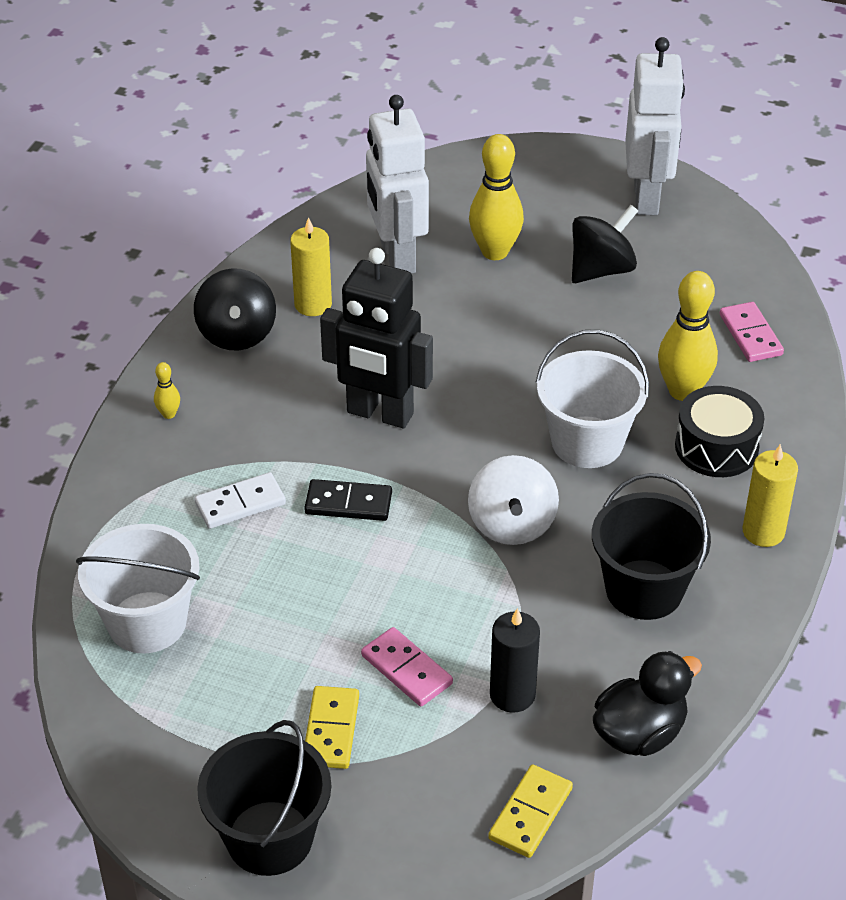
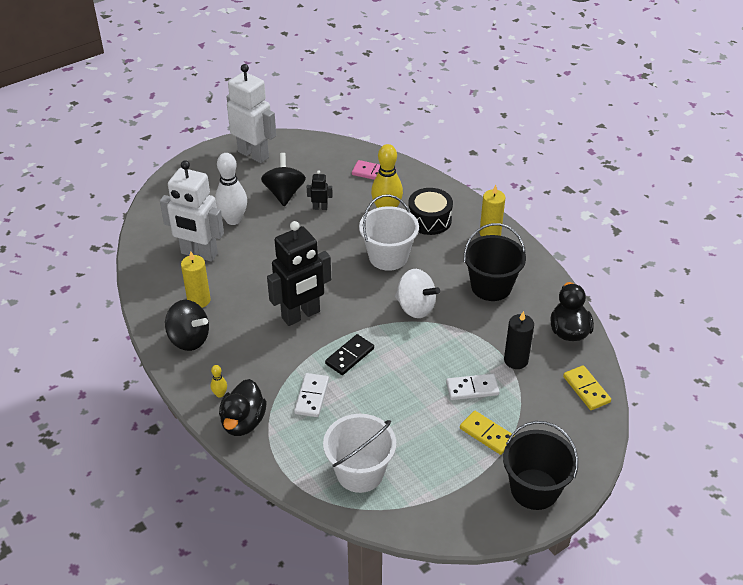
camera: 55 degrees left, 0 degrees up
(140, 461) = (243, 422): none -> black duck
(406, 670) = (472, 389): pink domino -> white domino
(495, 252) = (233, 219): yellow bowling pin -> white bowling pin
(612, 320) = (320, 208): none -> black robot

